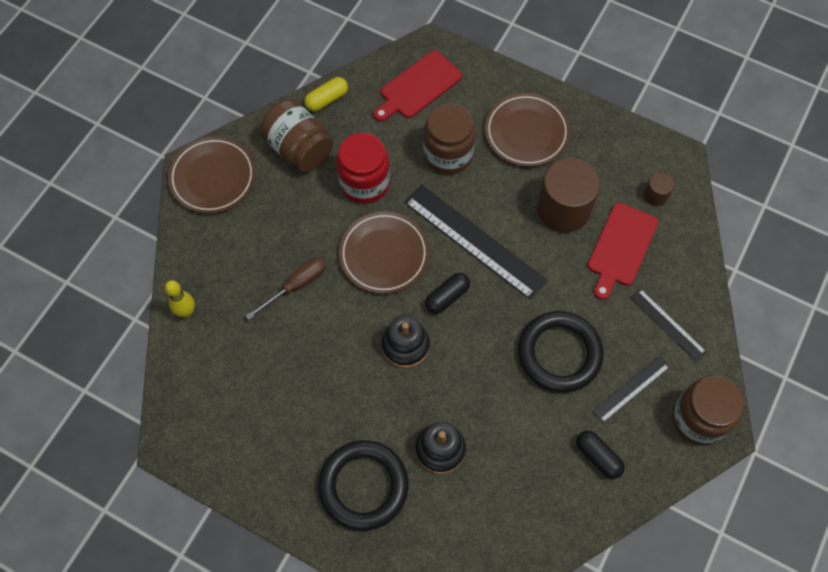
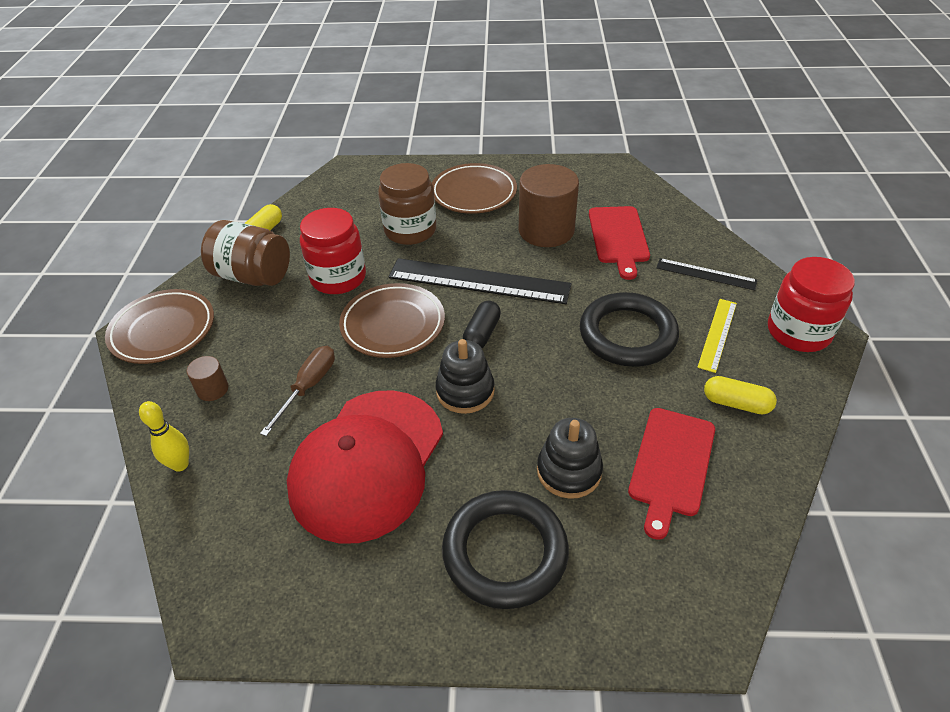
camera: 25 degrees left, 20 degrees down
(308, 373) = (368, 463): none -> red cap
(418, 87) = (351, 196): red cutting board -> red cutting board (671, 465)
(598, 457) = (736, 403): black capsule -> yellow capsule
(631, 389) = (717, 334): black ruler -> yellow ruler
(655, 196) = (618, 195): brown cylinder -> brown cylinder (212, 389)
(698, 419) = (798, 332): brown jar -> red jar

